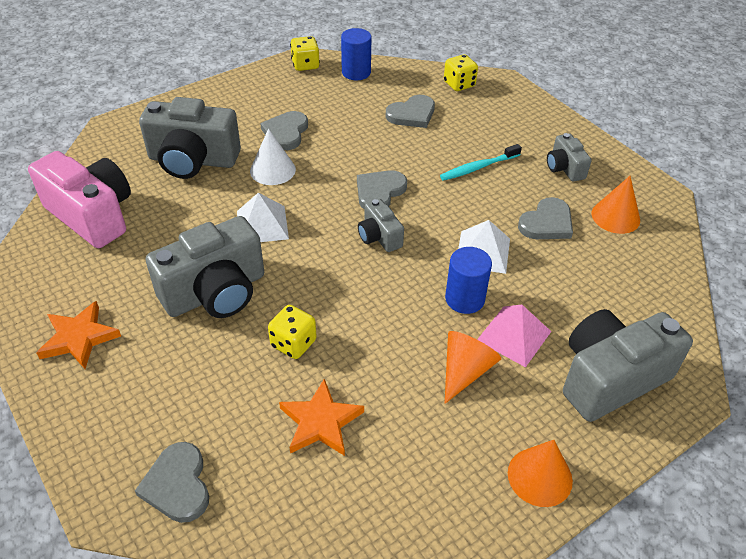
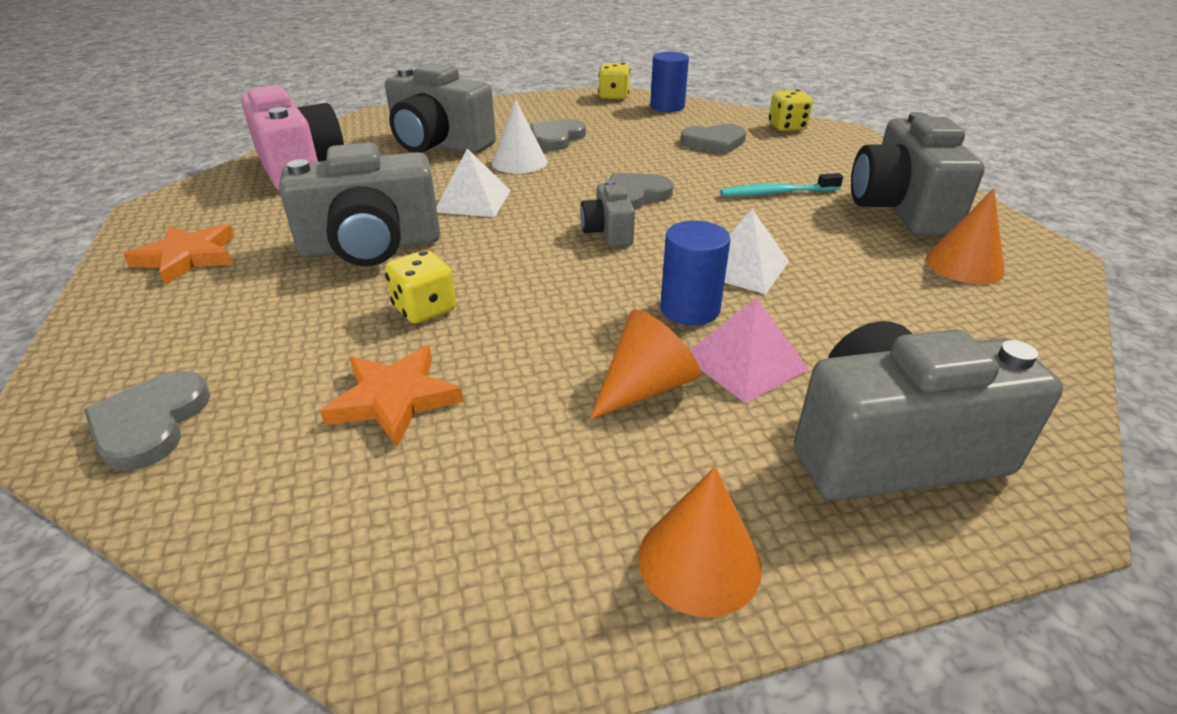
camera: 20 degrees right, 10 degrees down
(547, 223) = (852, 255): grey heart -> none
(564, 168) = (900, 209): grey camera -> grey camera, size x1.97

